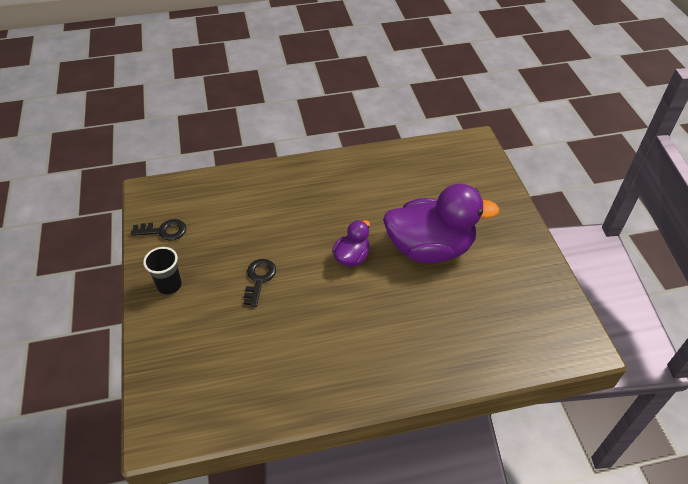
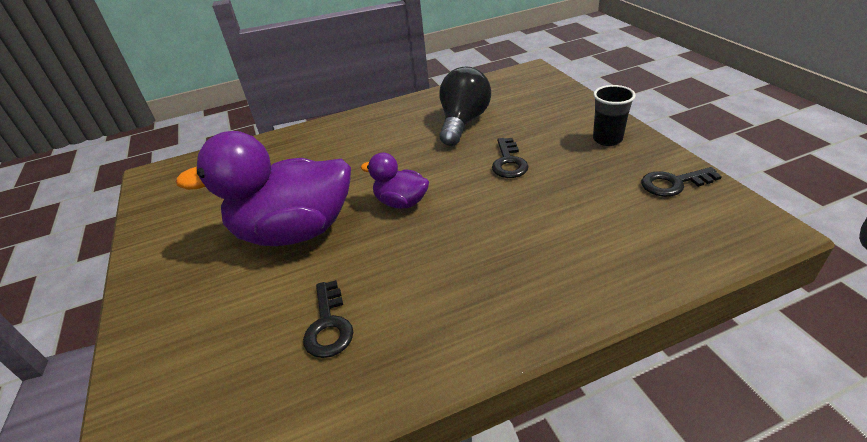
camera: 175 degrees right, 10 degrees down
(275, 346) = (463, 122): none -> black light bulb
(352, 257) = (401, 202): purple duck -> purple duck turned 90 degrees clockwise
(401, 184) = (329, 325): none -> black key

